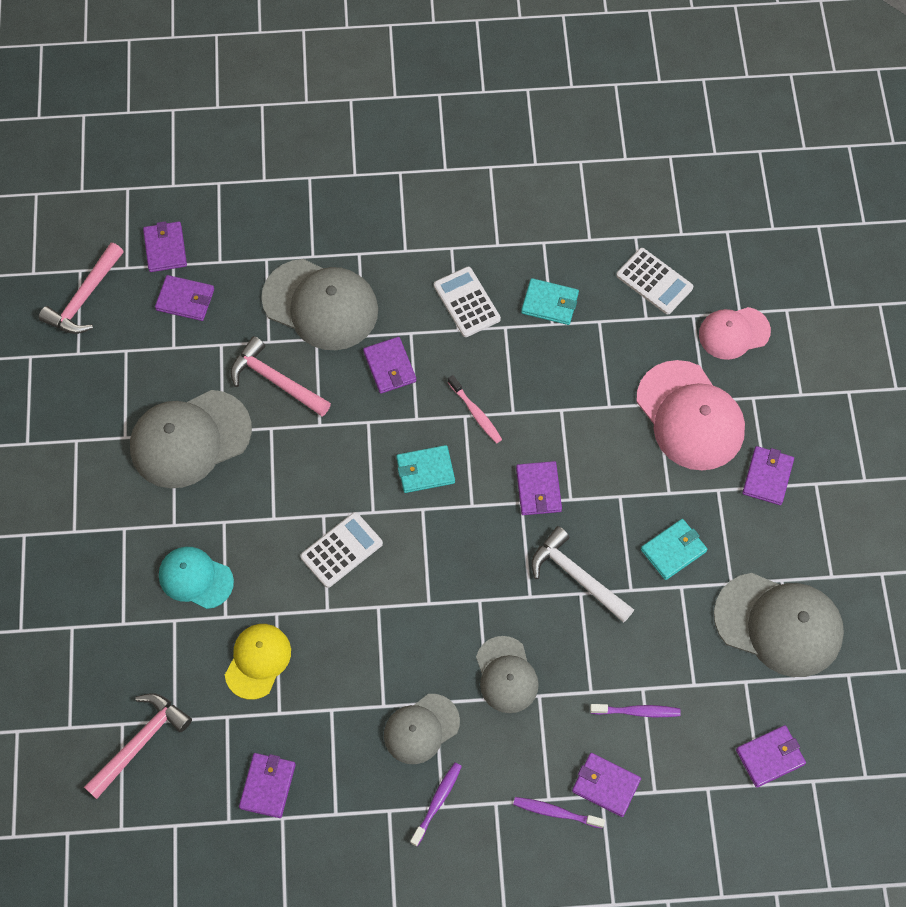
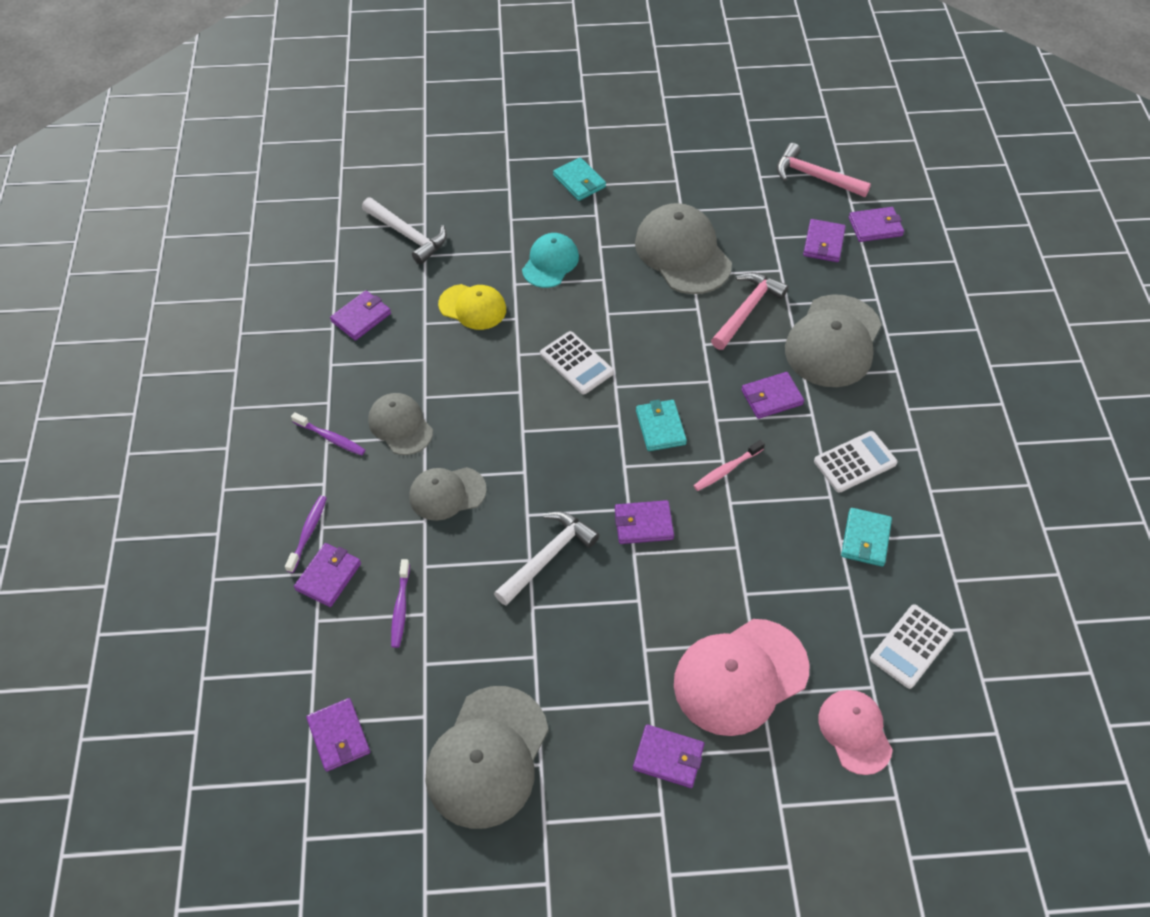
camera: 90 degrees right, 10 degrees down
(140, 742) = (408, 235): pink hammer -> white hammer
(268, 786) = (361, 317): purple wallet -> purple wallet turned 60 degrees counterclockwise
(673, 550) = (576, 651): turquoise wallet -> turquoise wallet (579, 181)

